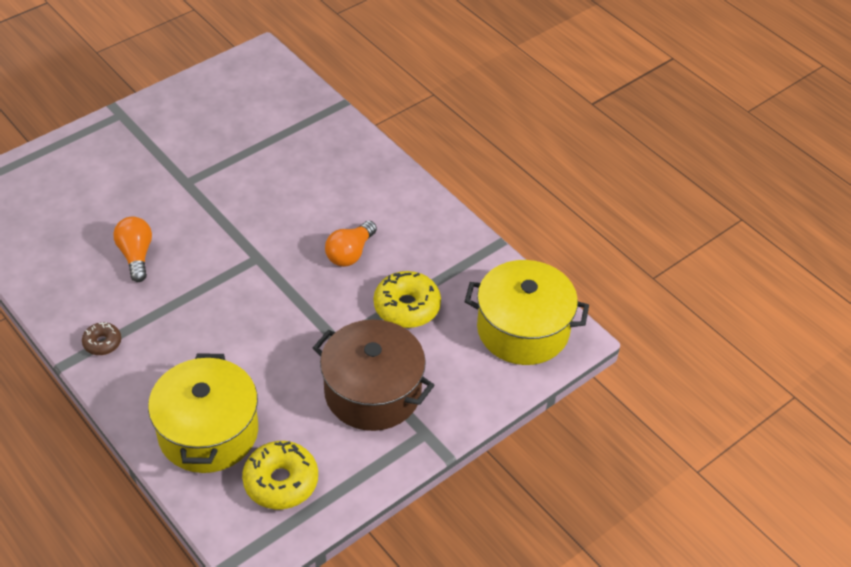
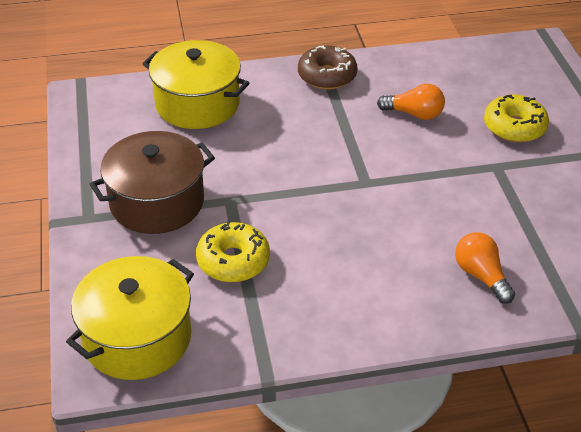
camera: 120 degrees right, 5 degrees down
(102, 343) = (327, 76): brown donut -> brown donut, size x1.80
(281, 481) = (120, 125): yellow donut -> yellow donut (514, 127)
(350, 253) = (330, 246): orange light bulb -> orange light bulb (481, 275)

